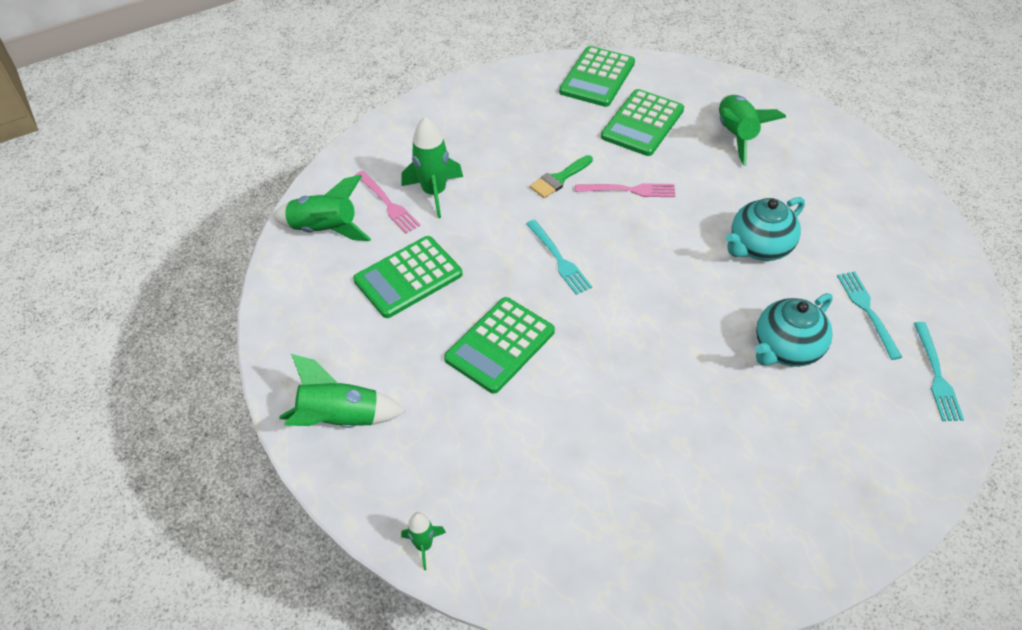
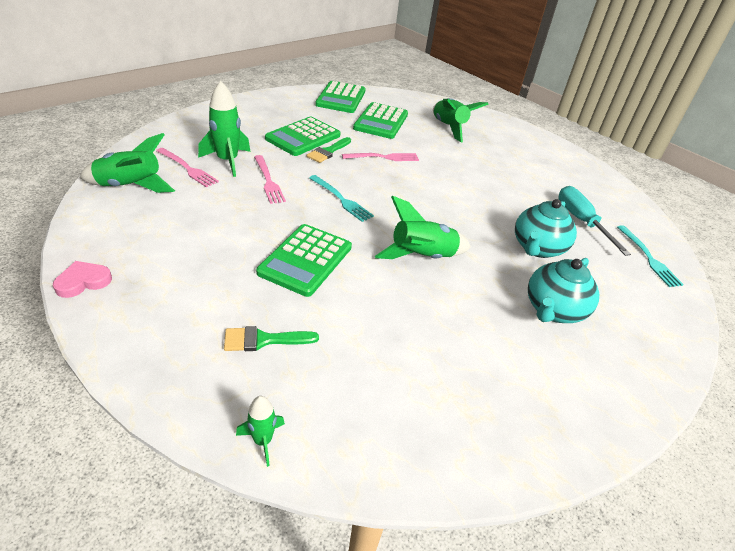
camera: 20 degrees left, 10 degrees down
(276, 355) = (83, 281): none -> pink heart
(340, 420) = (156, 331): green rocket -> green rocket (422, 257)
(408, 277) = (213, 216): green calculator -> green calculator (303, 137)
(440, 441) = (263, 340): none -> green brush
(477, 227) = (268, 181): none -> pink fork
(759, 247) = (490, 187): turquoise teapot -> turquoise teapot (553, 310)
(867, 310) = (581, 221): turquoise fork -> turquoise screwdriver

